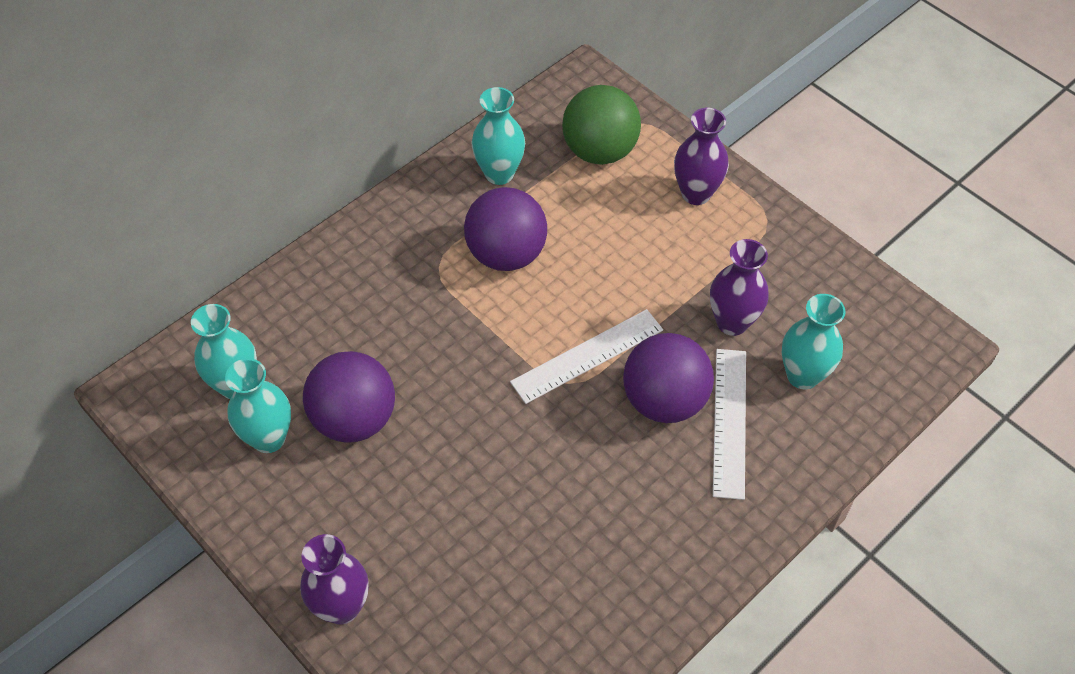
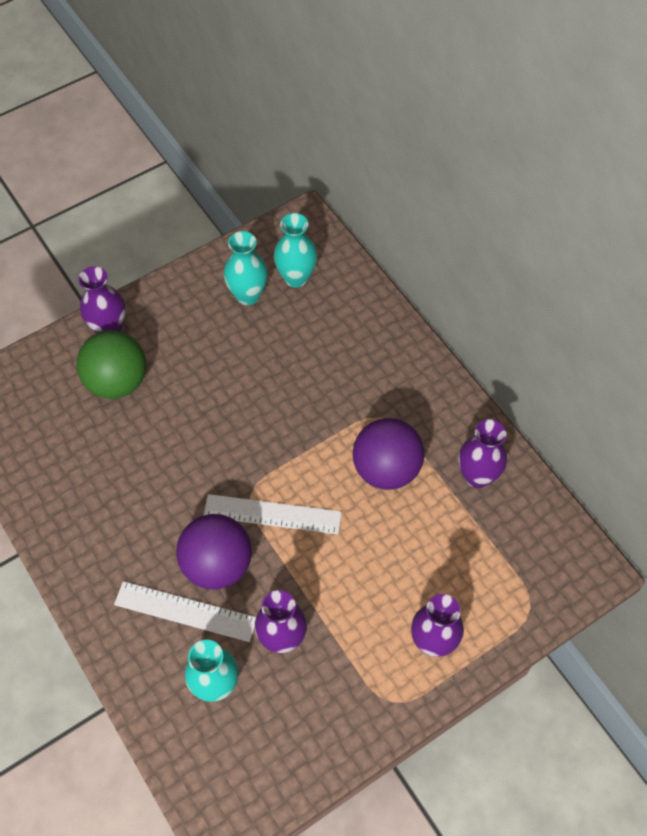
camera: 100 degrees right, 5 degrees up
(354, 419) = (251, 347): purple ball -> none
(499, 173) = (477, 476): turquoise vase -> purple vase
(587, 356) = (272, 514): white ruler -> white ruler turned 60 degrees counterclockwise
(599, 151) = (495, 565): green ball -> green ball (117, 381)

